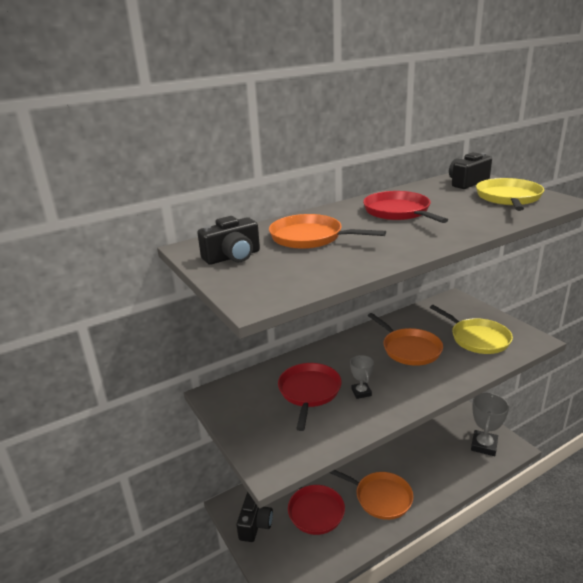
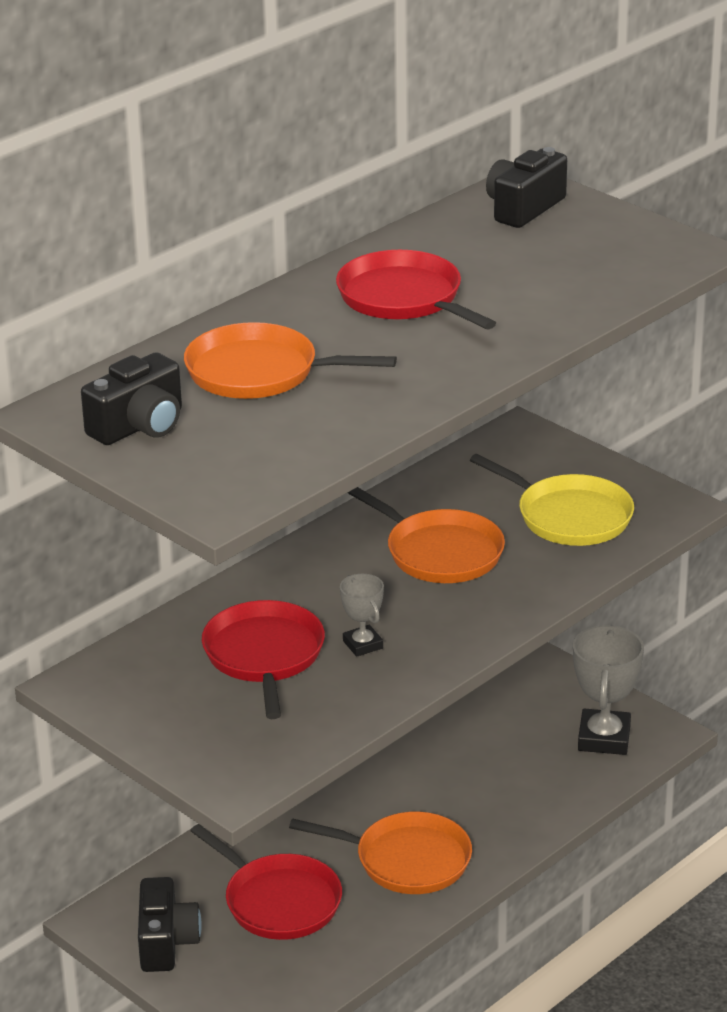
camera: 15 degrees left, 5 degrees up
(508, 198) = (600, 248): yellow pan -> none

